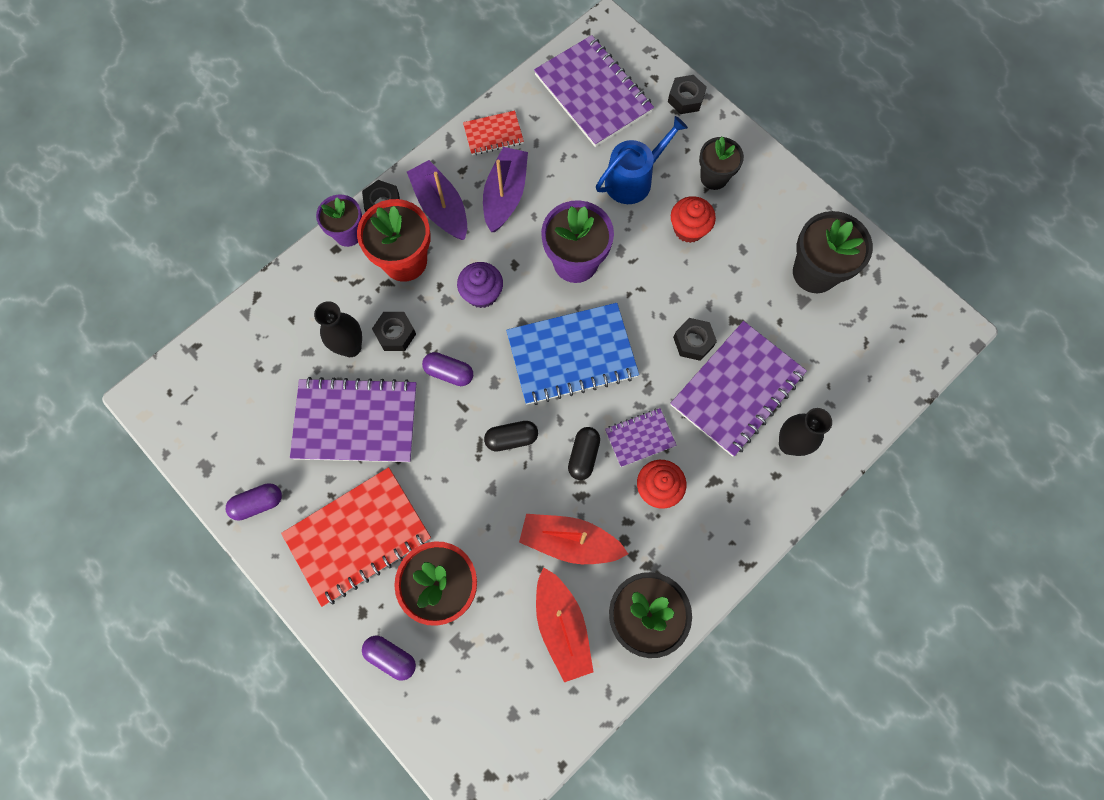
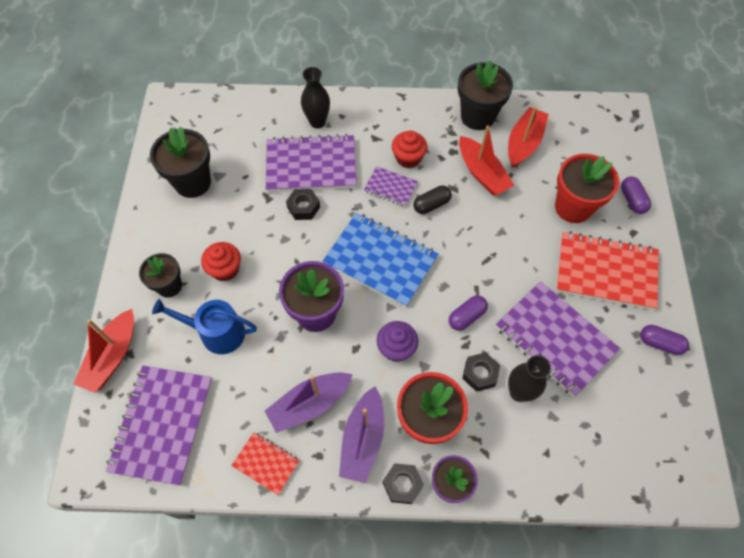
camera: 135 degrees left, 10 degrees down
(449, 373) = (466, 317): purple capsule -> purple capsule turned 75 degrees clockwise
(511, 439) = (464, 247): black capsule -> none
(685, 98) = (112, 356): black nut -> red boat

